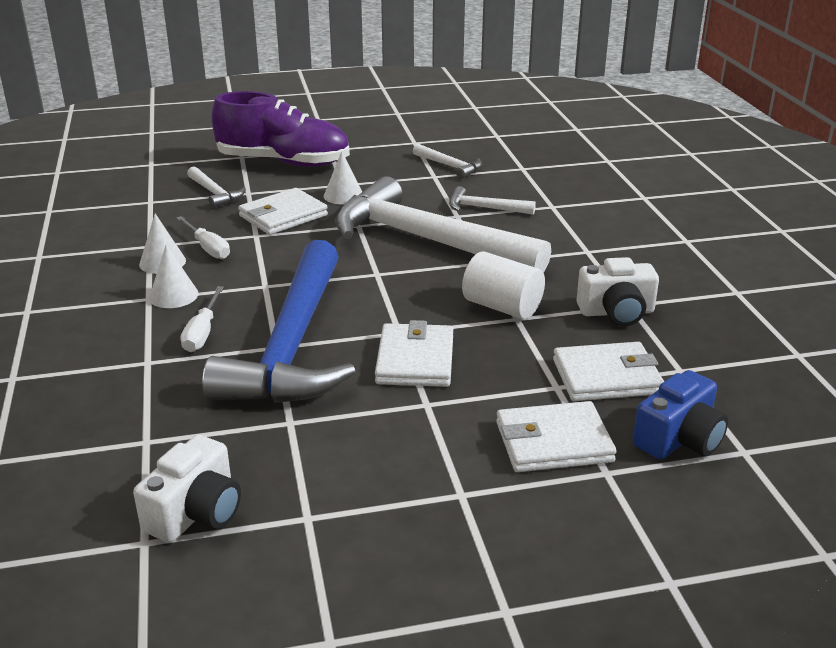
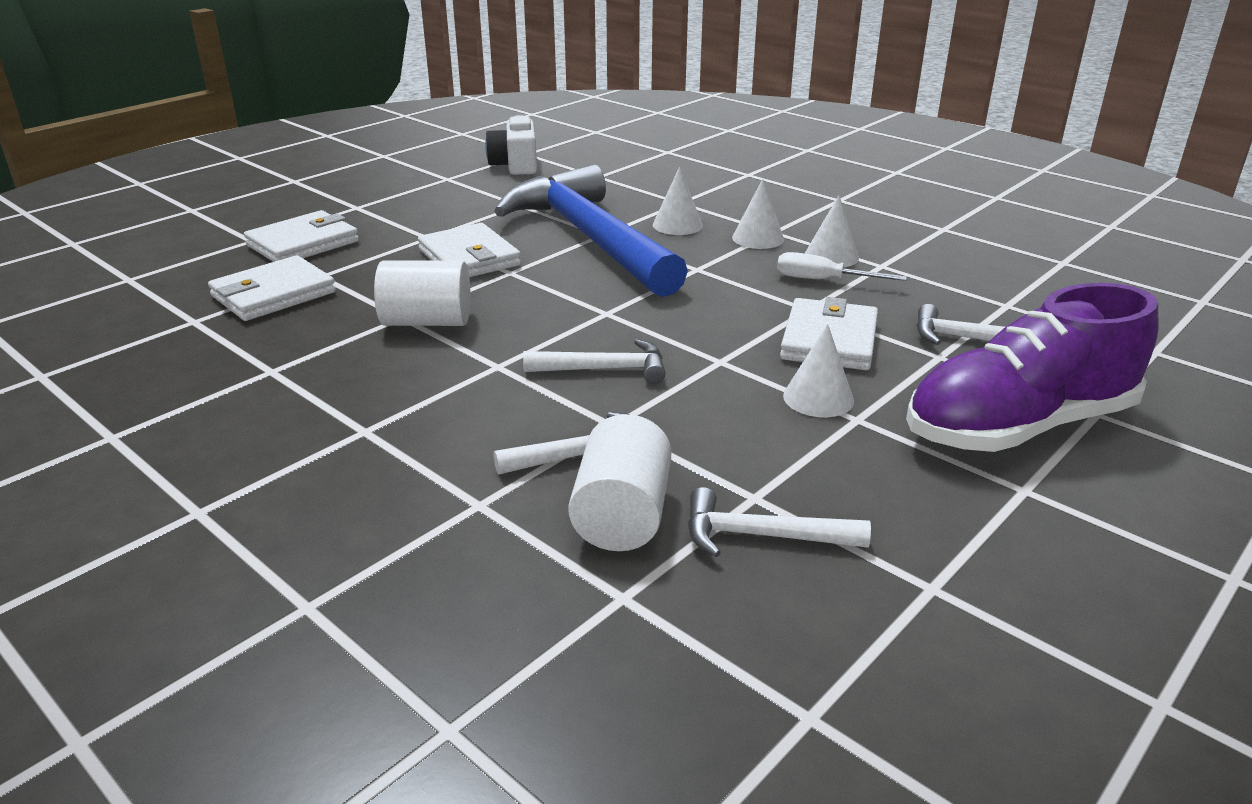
camera: 145 degrees right, 0 degrees up
(202, 333) = (677, 225): white screwdriver -> white cone
(426, 240) = (605, 369): white hammer -> white hammer, size x0.41
(495, 186) = (621, 515): none -> white cylinder
(616, 312) = (284, 356): white camera -> none
(679, 439) = (190, 271): blue camera -> none

